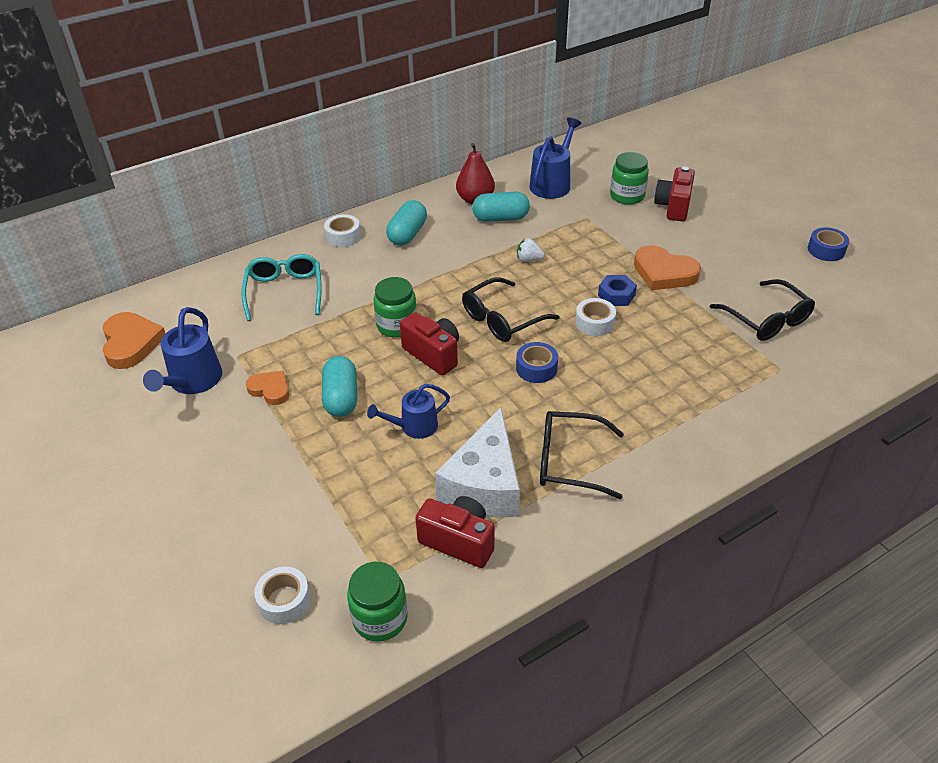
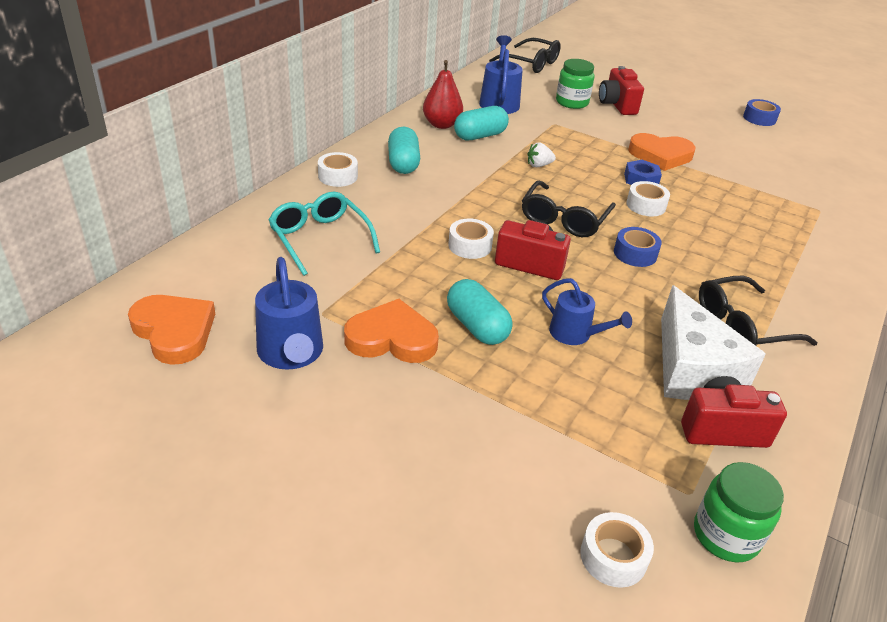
camera: 30 degrees left, 5 degrees down
(270, 389) = (392, 338): orange heart -> orange heart, size x1.62
(397, 325) = (470, 245): green jar -> white tape
(413, 427) = (575, 334): blue watering can -> blue watering can turned 90 degrees counterclockwise
(767, 320) = (772, 175): black glasses -> black glasses (531, 63)

